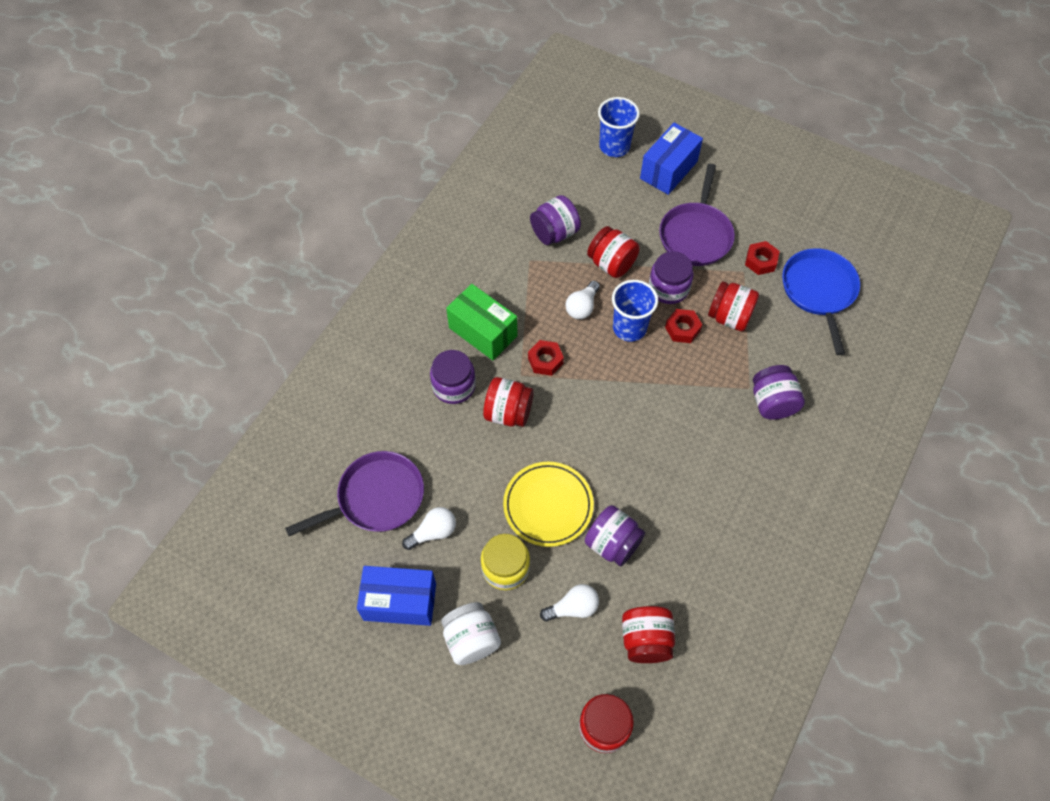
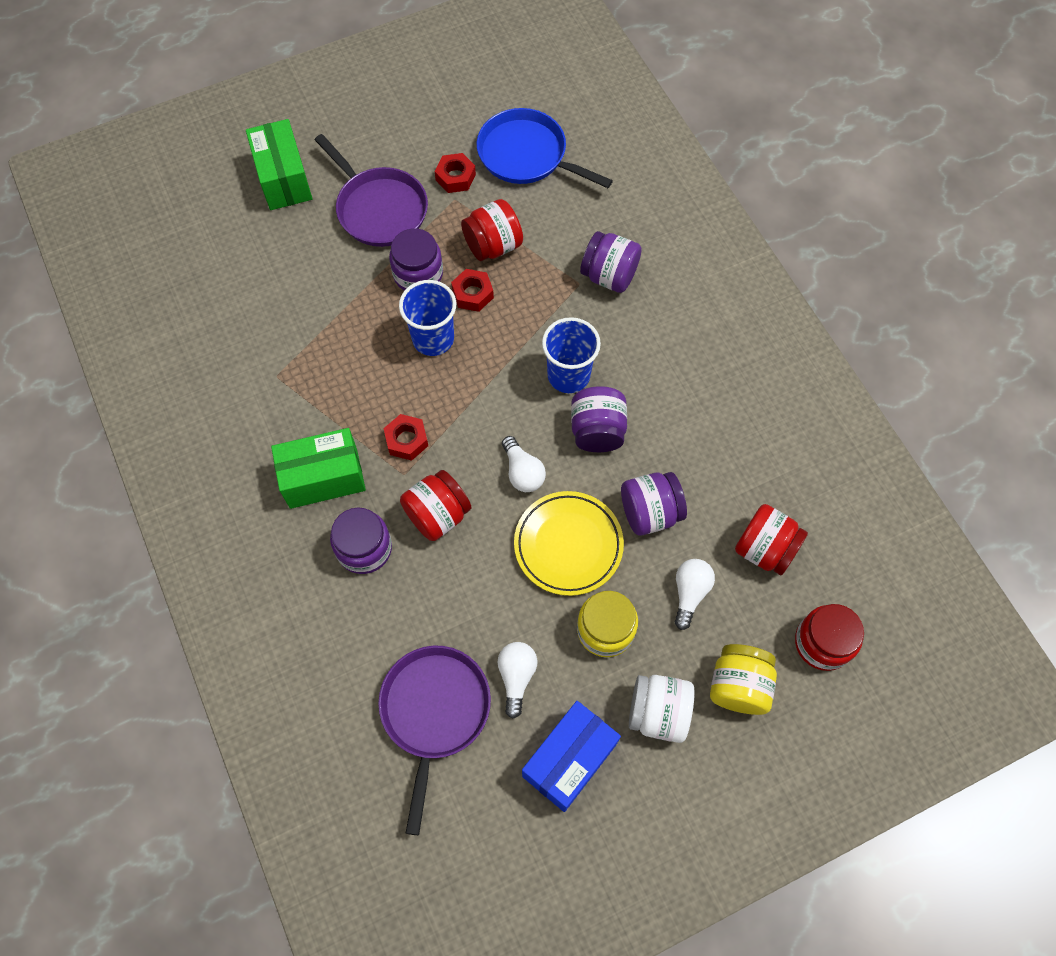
camera: 55 degrees left, 5 degrees up
(528, 684) = (738, 686): none -> yellow jar
(554, 233) = (264, 331): purple jar -> purple jar (597, 431)
(582, 307) = (374, 364): white light bulb -> white light bulb (522, 472)
(611, 264) = (347, 304): red jar -> none
(614, 146) = (210, 205): blue cup -> blue cup (568, 375)
(668, 170) = (284, 179): blue box -> green box

